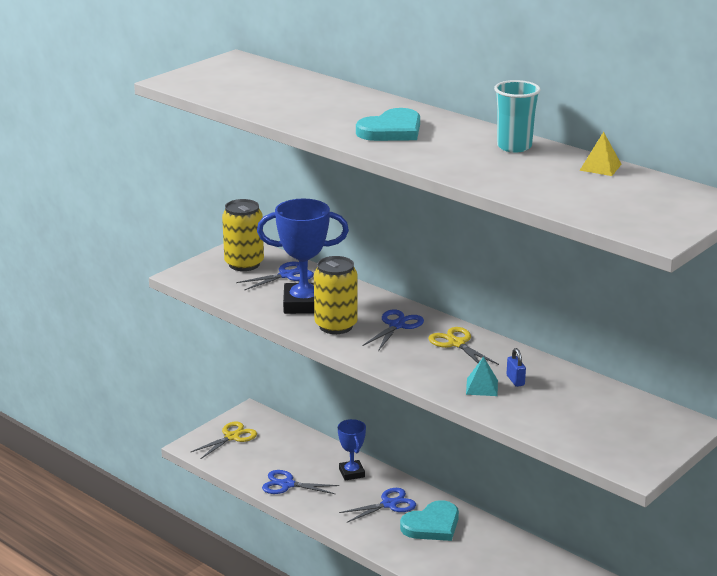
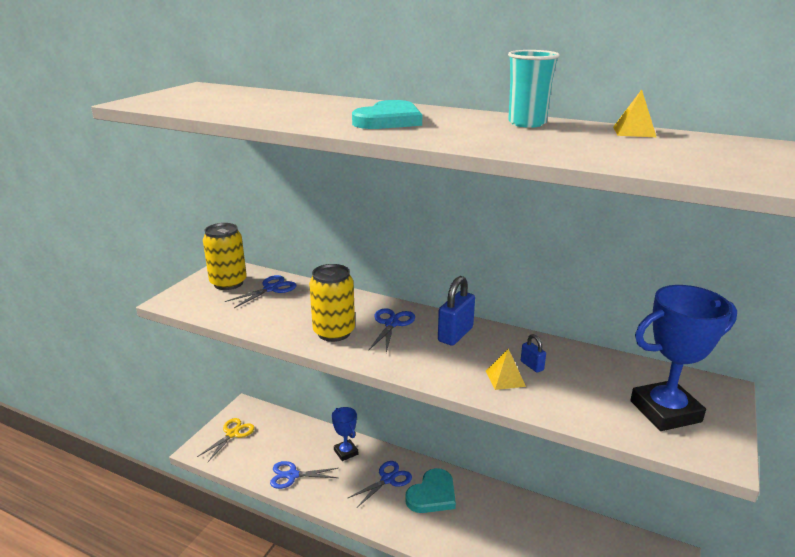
camera: 15 degrees left, 0 degrees up
(304, 304) = (296, 314): blue trophy -> blue trophy (665, 411)
(456, 343) = (455, 334): yellow scissors -> blue padlock
(481, 387) = (505, 378): turquoise pyramid -> yellow pyramid

